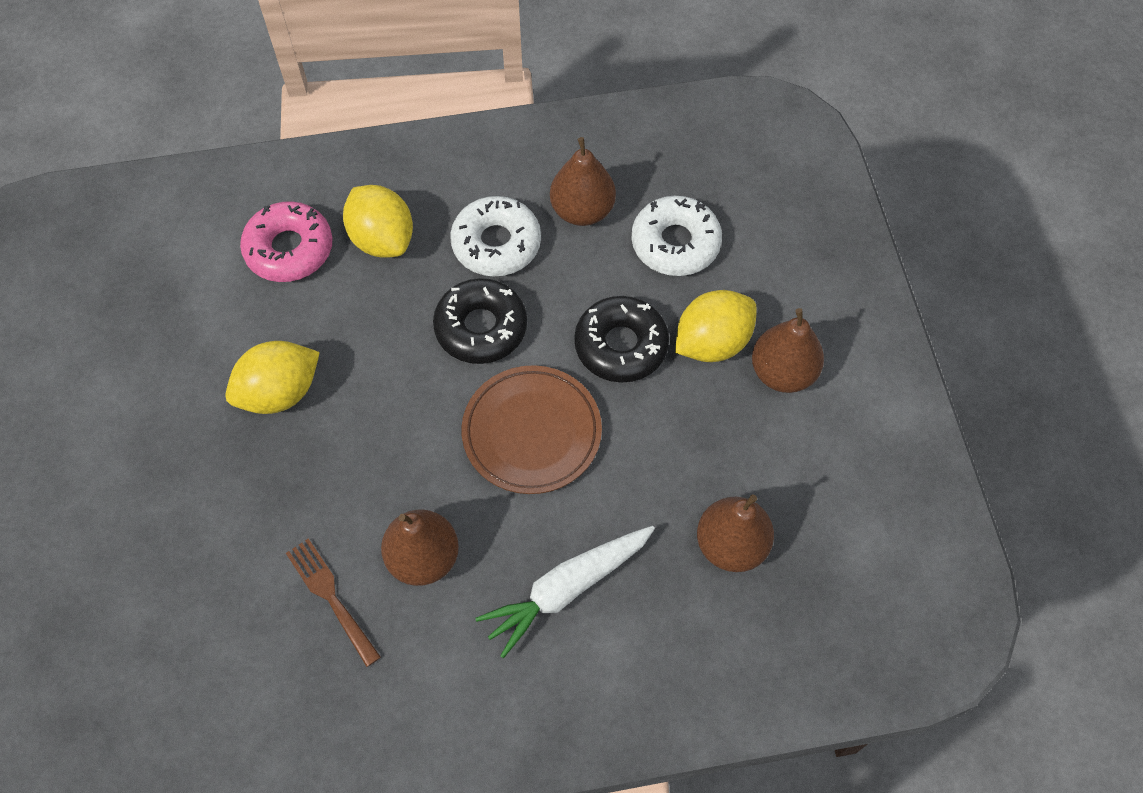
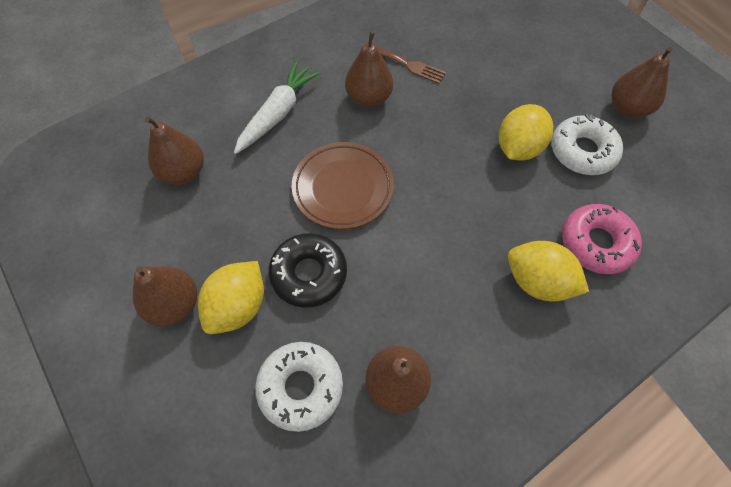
camera: 155 degrees right, 0 degrees up
(95, 386) = (627, 108): none -> brown pear
(481, 327) = (418, 244): black donut -> none
(496, 244) = (449, 318): white donut -> white donut (582, 151)

